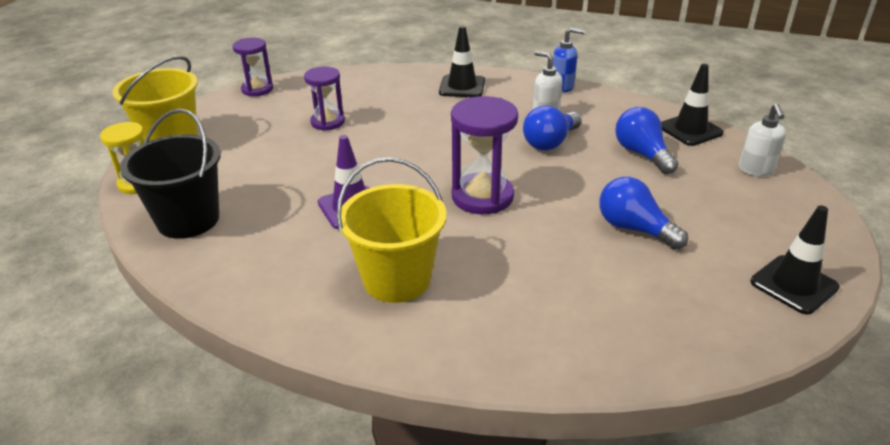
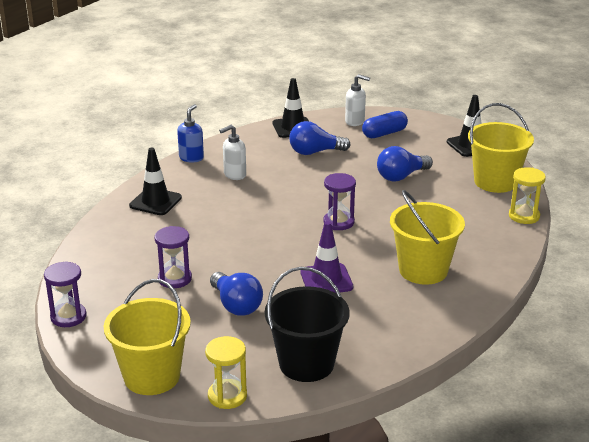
camera: 75 degrees left, 5 degrees down
(482, 197) = (338, 222): purple hourglass -> purple hourglass, size x0.64
(550, 142) = (278, 181): blue light bulb -> blue light bulb (236, 305)
(602, 371) = (524, 216): none -> yellow hourglass
(693, 326) = (495, 182): none -> yellow bucket
(747, 198) = (384, 133): none -> blue capsule

